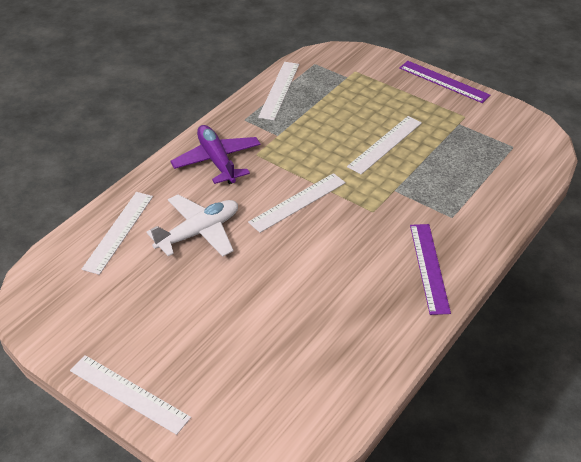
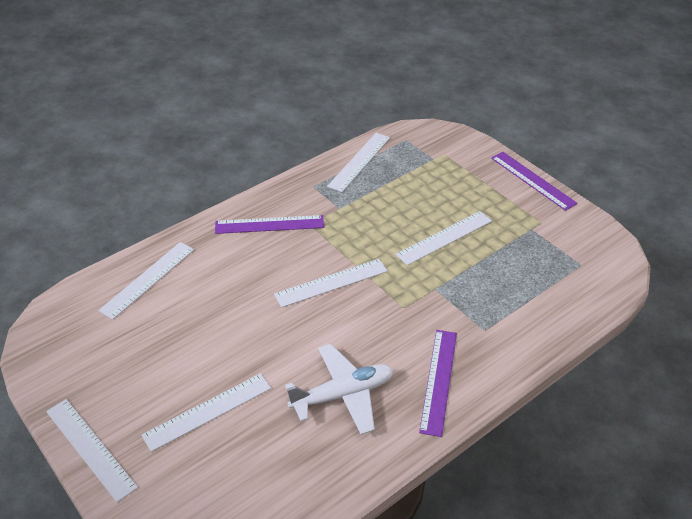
camera: 15 degrees right, 0 degrees up
(198, 232) = (222, 295): white plane -> white plane (342, 395)
(217, 161) = (269, 224): purple plane -> purple ruler
(229, 337) = (208, 411): none -> white ruler

